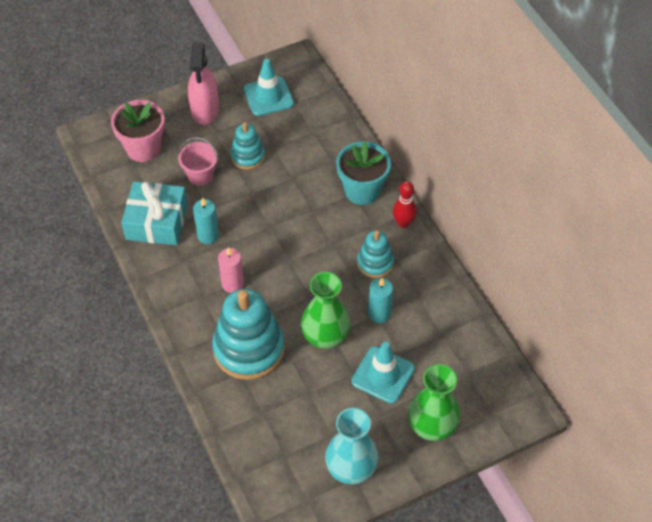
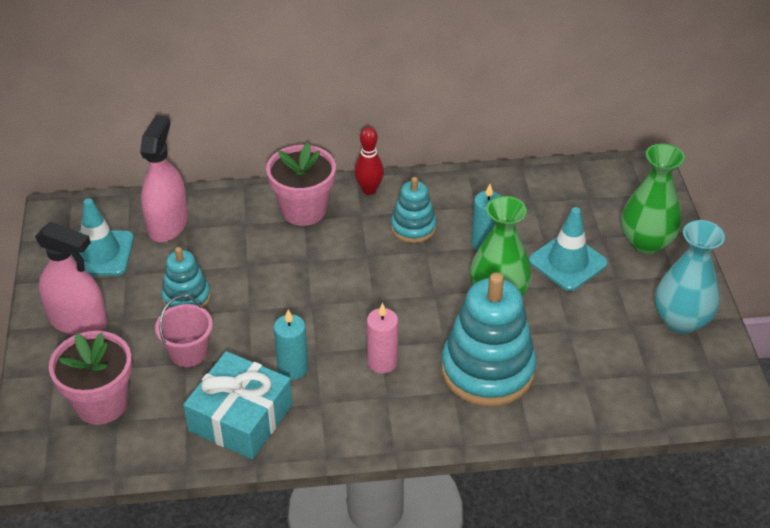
camera: 70 degrees left, 10 degrees down
(312, 120) = (168, 224): none -> pink spray bottle
(362, 191) = (303, 210): turquoise flower pot -> pink flower pot

